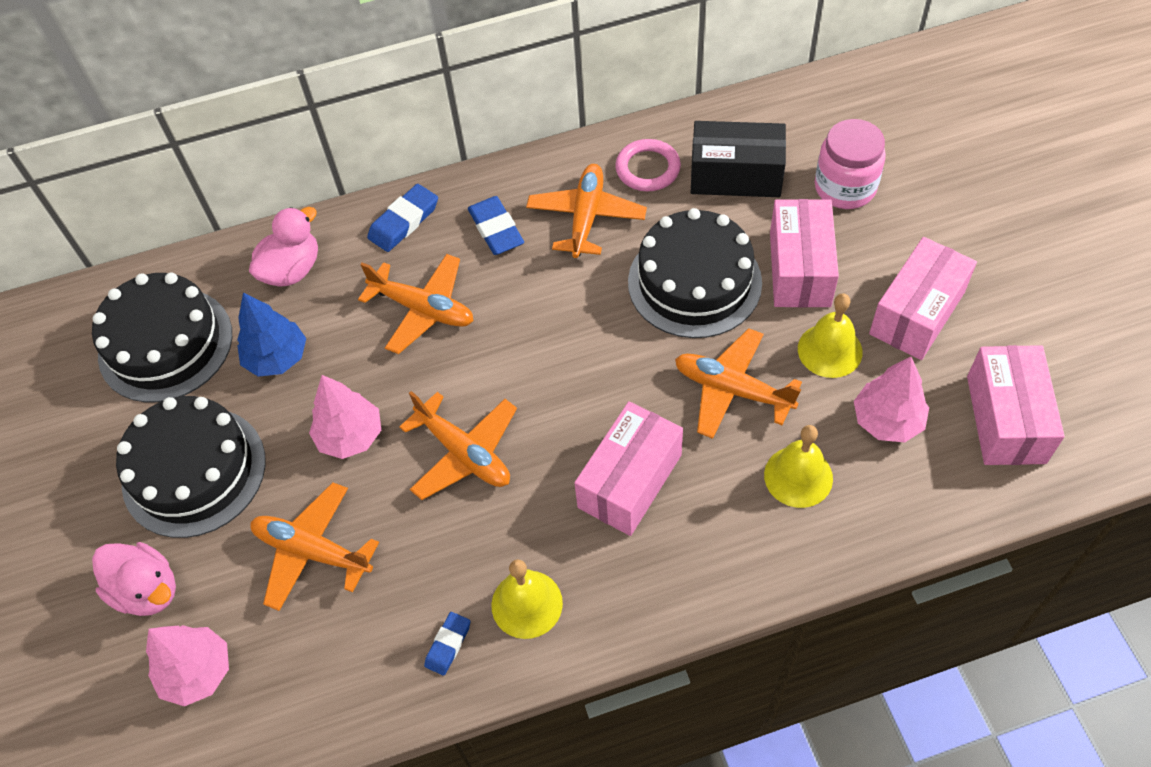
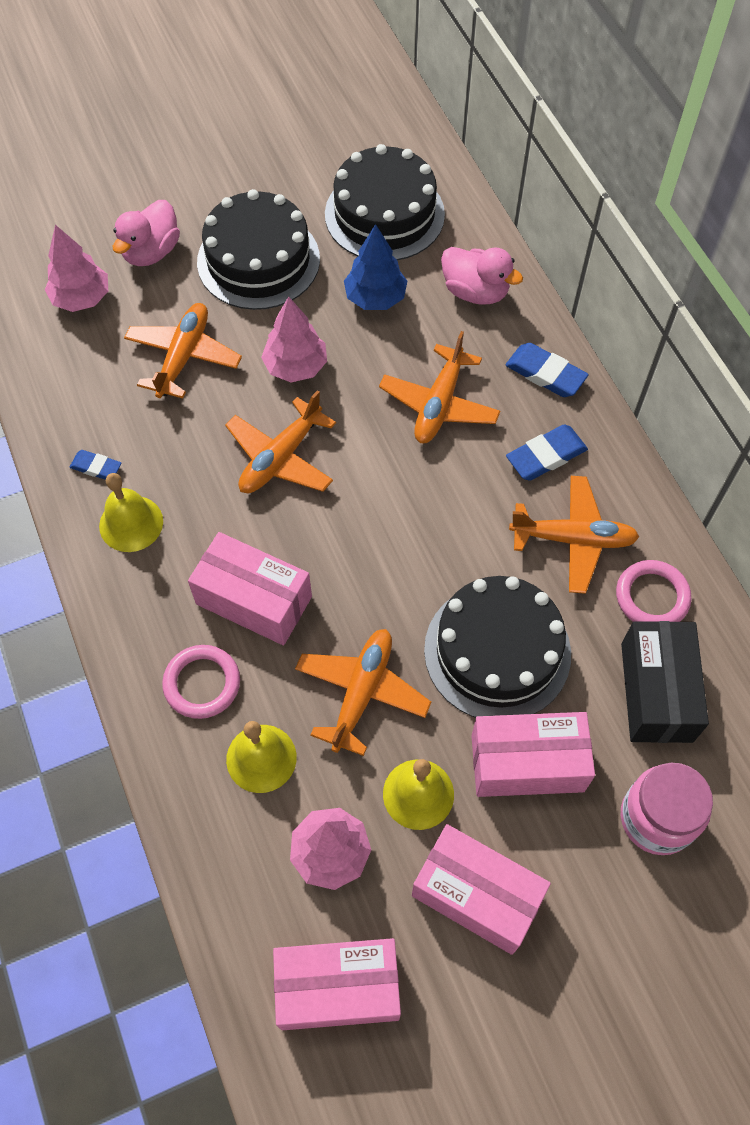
camera: 80 degrees right, 5 degrees up
(720, 529) = (202, 683): none -> pink ring

